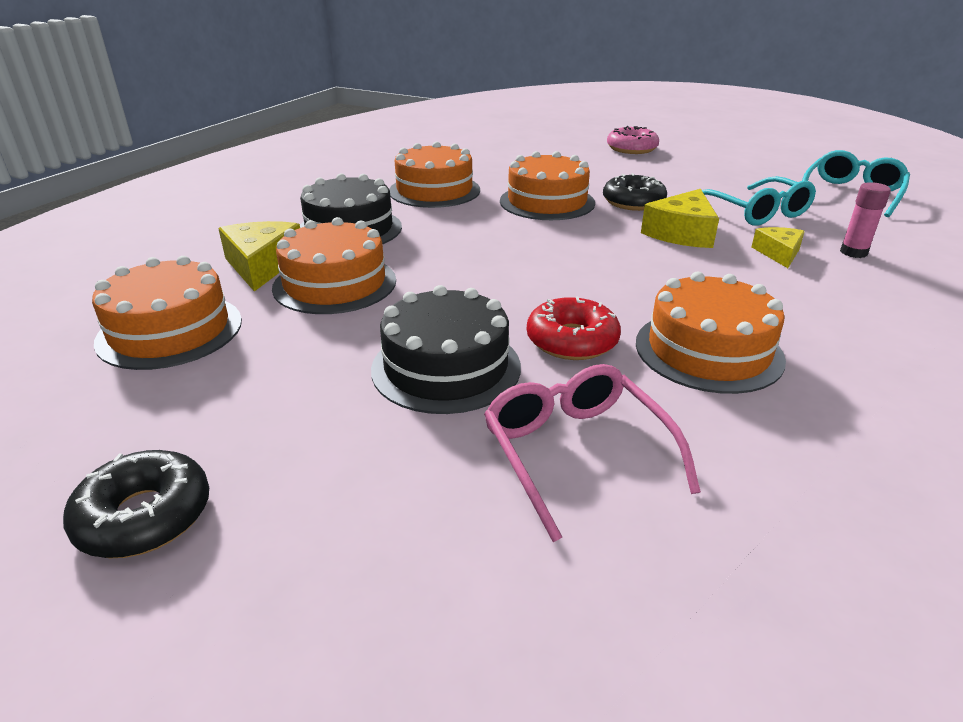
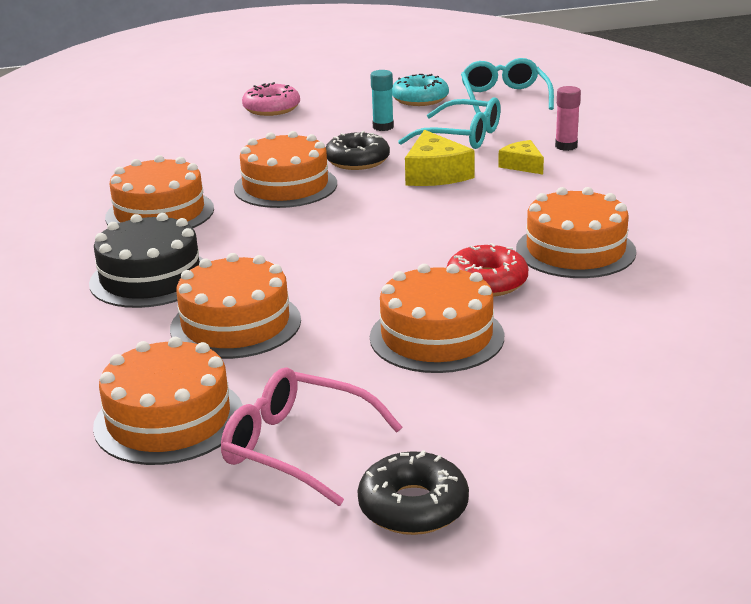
camera: 40 degrees left, 5 degrees down
(262, 265) = (134, 340): yellow cheese -> none
(446, 367) = (436, 336): black cake -> orange cake
(577, 453) = (594, 341): pink glasses -> pink glasses (298, 447)
(697, 185) = (383, 127): none -> turquoise glue stick
(765, 174) = (420, 99): none -> turquoise donut

